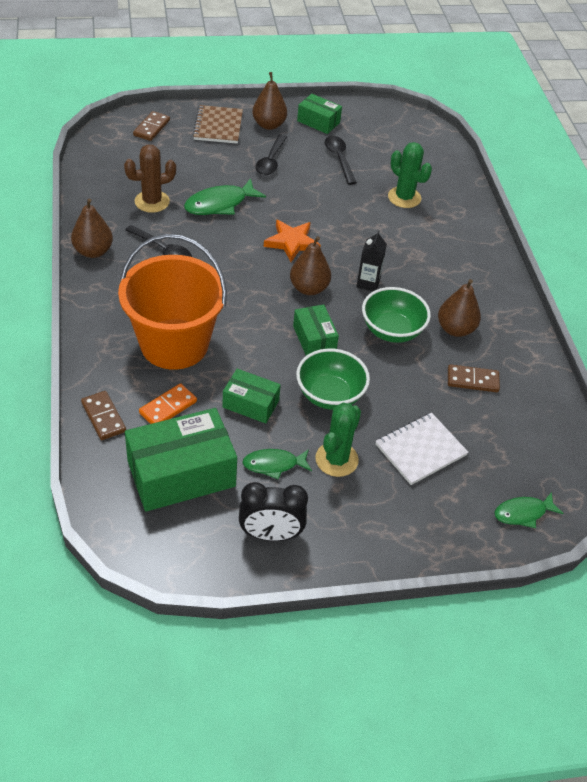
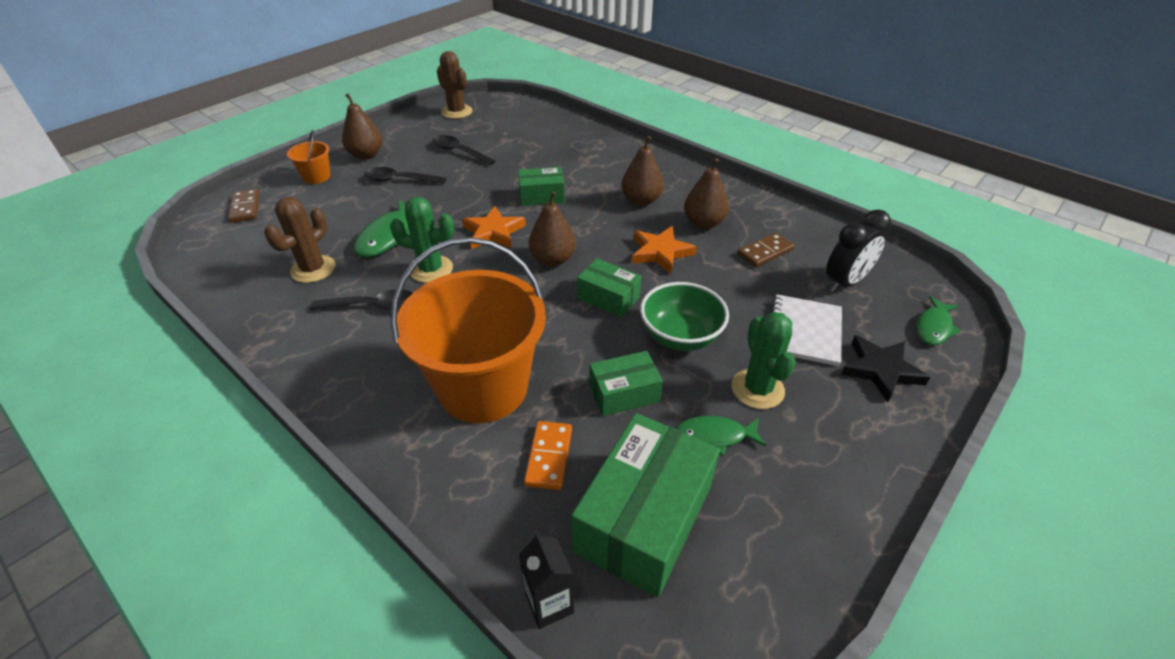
camera: 35 degrees left, 5 degrees down
(93, 251) = (291, 351): brown pear -> brown pear (641, 200)
(103, 417) = (490, 522): brown domino -> none
(218, 126) = (317, 177): brown notebook -> orange bucket
(270, 534) = (799, 511): black clock -> black clock (845, 282)
(271, 161) = (399, 180): black spoon -> black spoon turned 120 degrees clockwise
(273, 464) = (714, 436): green fish -> green fish turned 45 degrees clockwise
(318, 122) = (409, 134): green box -> green box (541, 196)
(368, 283) = (596, 228): black carton -> black carton (549, 603)
(377, 118) = (457, 112): none -> brown cactus
(392, 331) = (660, 252): green bowl -> orange star
(404, 197) = (545, 153): green cactus -> green cactus (431, 269)
(438, 508) = (881, 370): none -> black star

